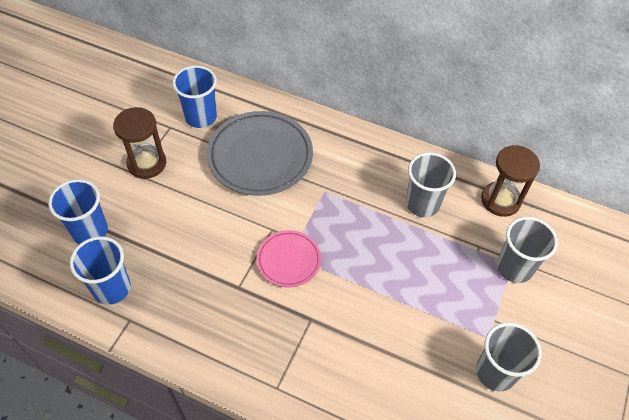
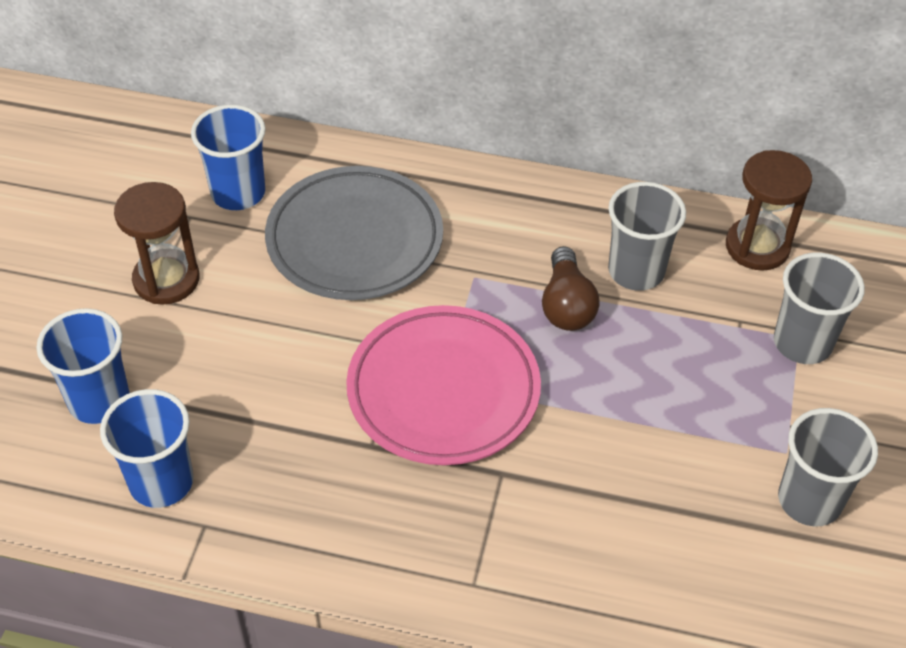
camera: 10 degrees left, 5 degrees down
(289, 260) = (443, 391): pink plate -> pink plate, size x1.81
(375, 218) = (566, 305): none -> brown light bulb

